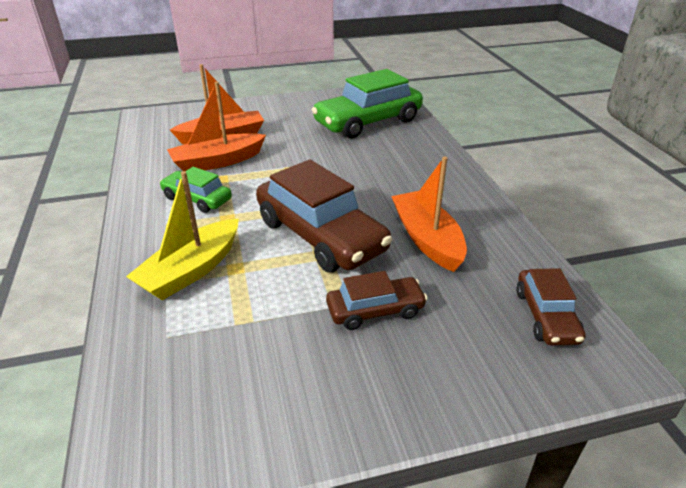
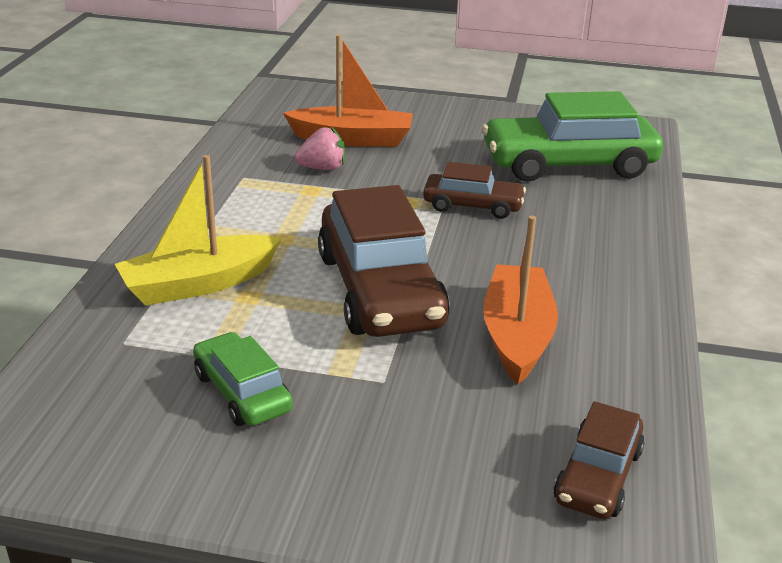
camera: 25 degrees right, 5 degrees down
(197, 199) = (265, 206): green car -> green car (242, 392)
(217, 162) = (322, 168): orange boat -> pink strawberry
(375, 310) = (375, 394): brown car -> brown car (473, 206)

